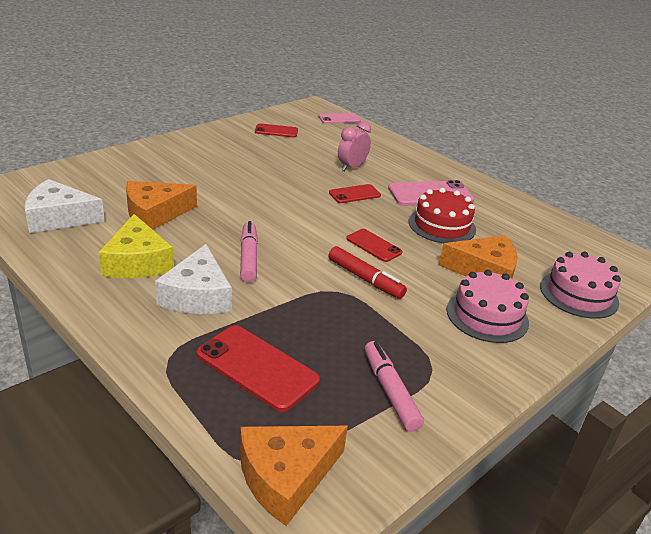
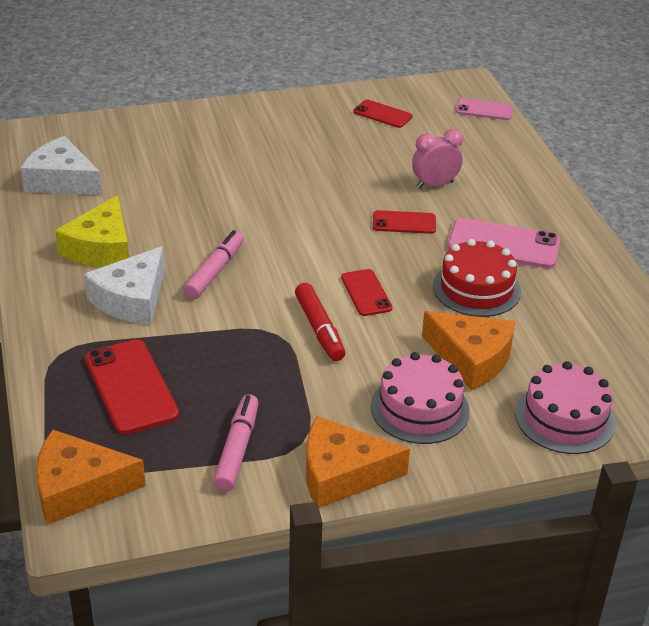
camera: 30 degrees right, 5 degrees up
(155, 214) = (157, 197): orange cheese -> orange cheese (342, 474)

